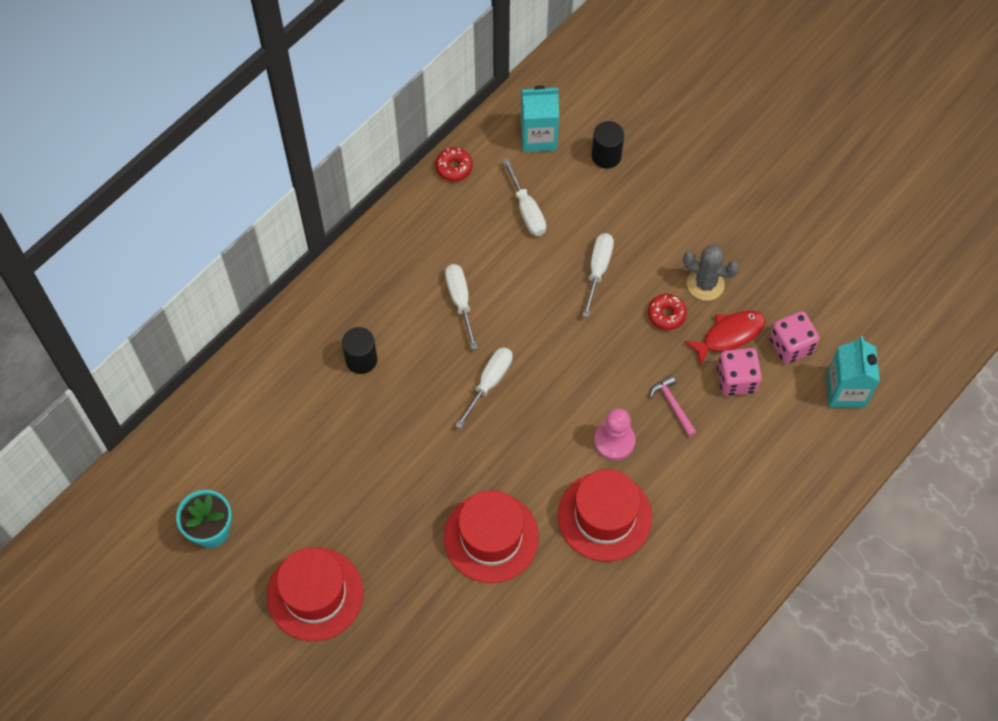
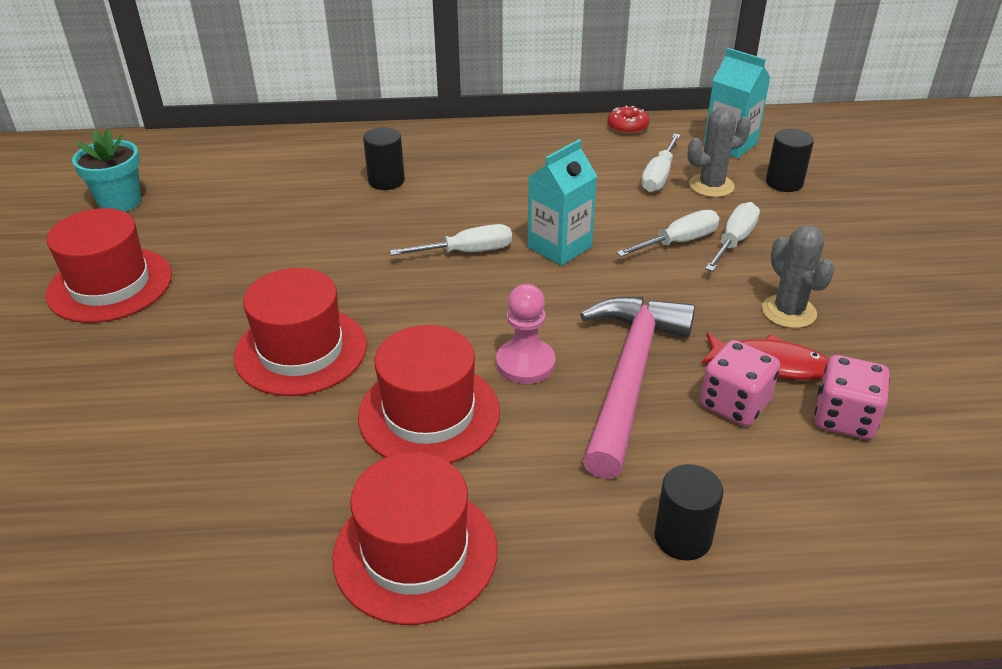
camera: 45 degrees right, 25 degrees down
(460, 301) = (519, 194): white screwdriver -> white screwdriver (734, 241)
(567, 195) = (711, 186): none -> grey cactus
(666, 314) = (713, 308): red donut -> none
(672, 405) = (629, 377): pink hammer -> pink hammer, size x2.48
(686, 594) = (415, 553): none -> red hat
(783, 483) = (683, 537): none -> black cylinder
(845, 390) = (881, 506): turquoise carton -> turquoise carton (559, 247)

